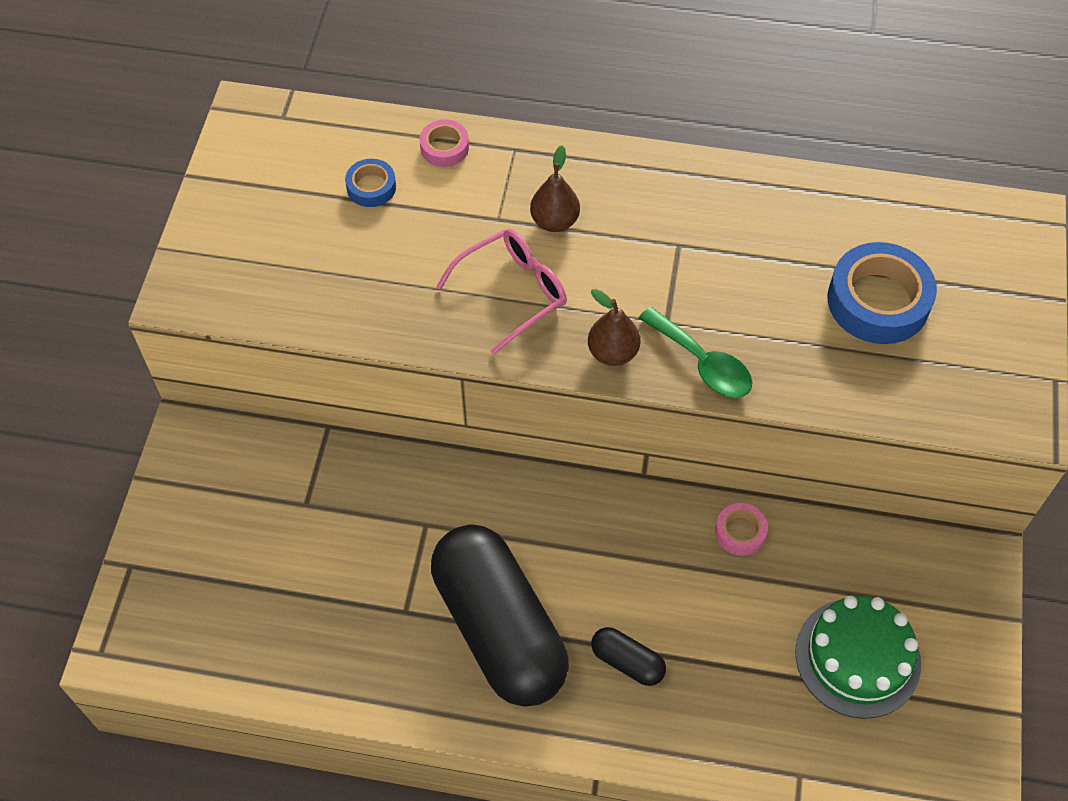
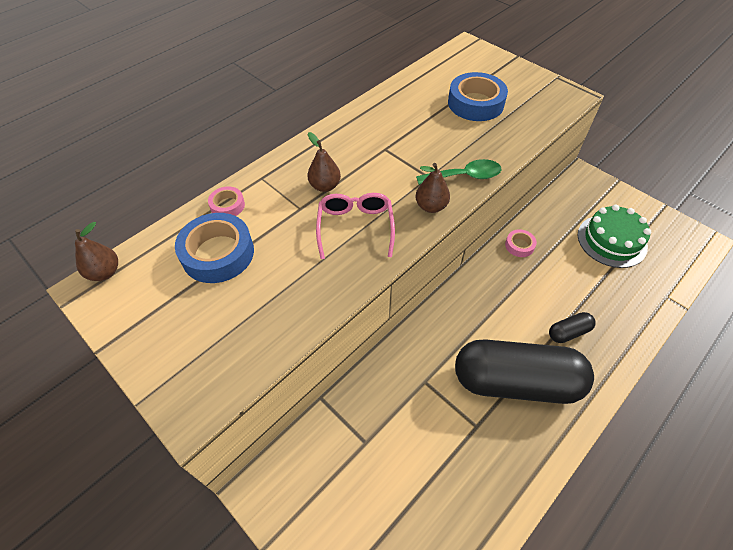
camera: 55 degrees left, 5 degrees down
(274, 110) = (105, 272): none -> brown pear
(371, 187) = (218, 253): blue tape -> blue tape, size x1.95

